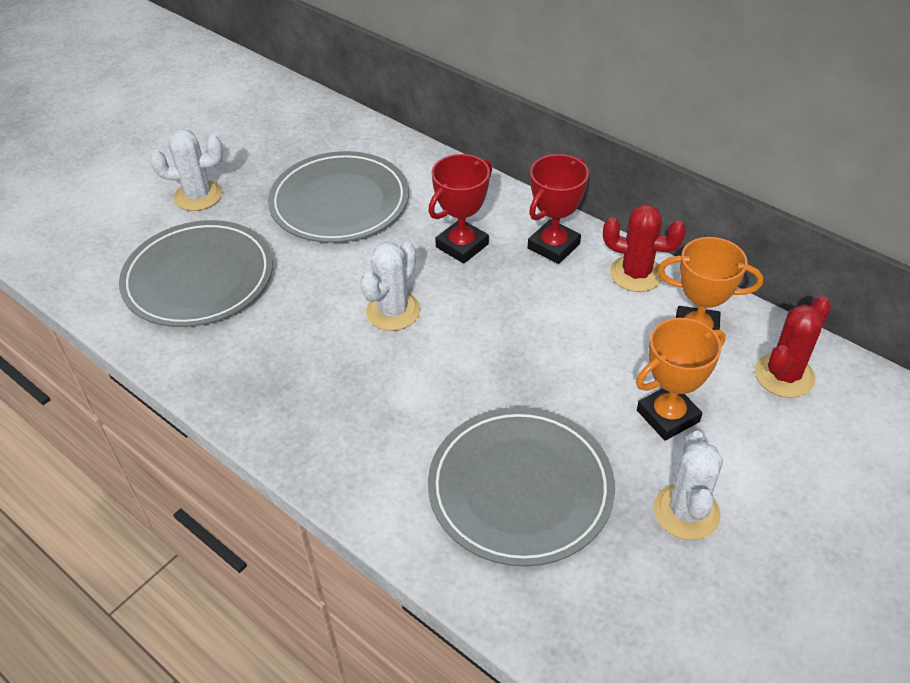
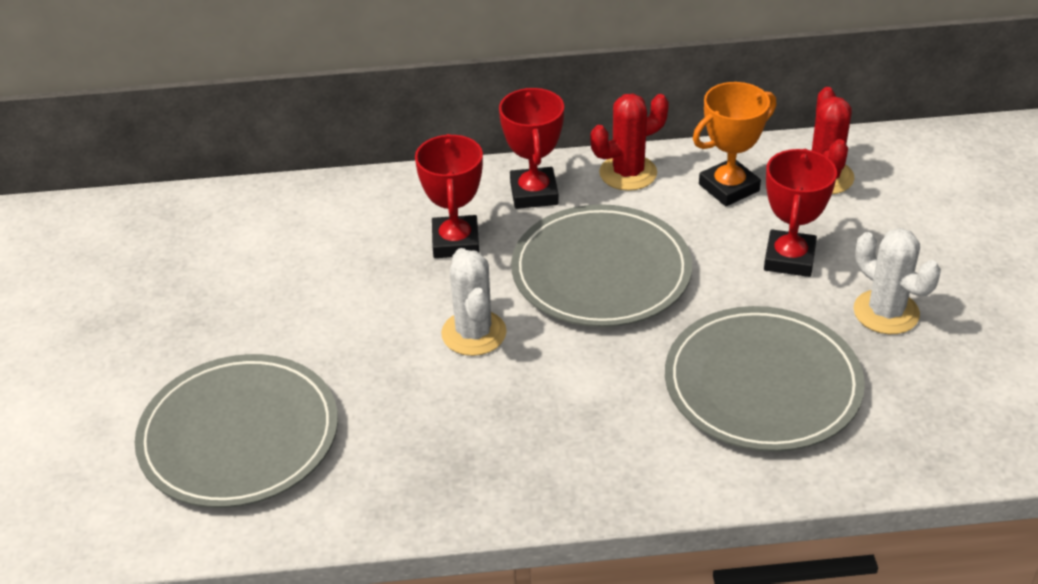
camera: 45 degrees left, 5 degrees down
(198, 196) = (116, 368): white cactus -> none
(339, 202) = (282, 279): grey plate -> grey plate (601, 272)
(668, 416) = (789, 259): orange trophy -> red trophy

